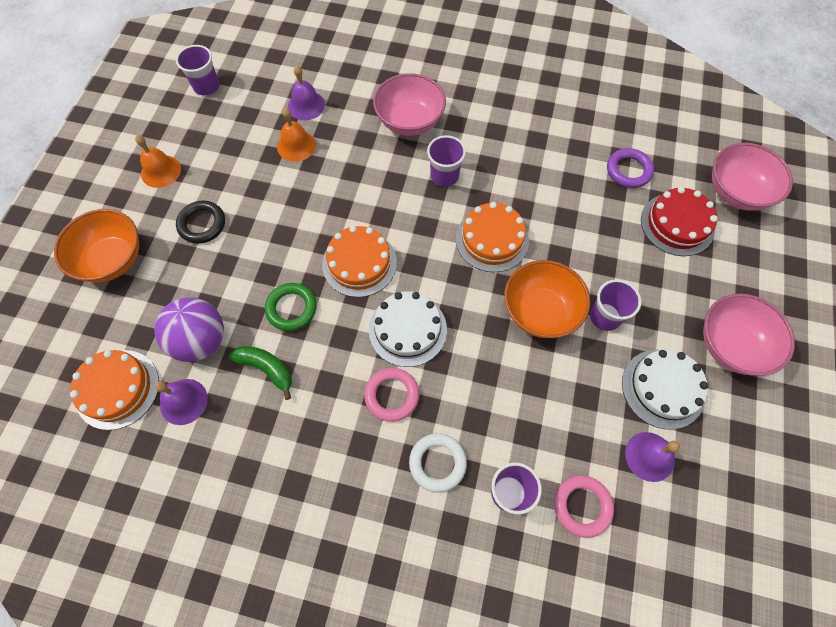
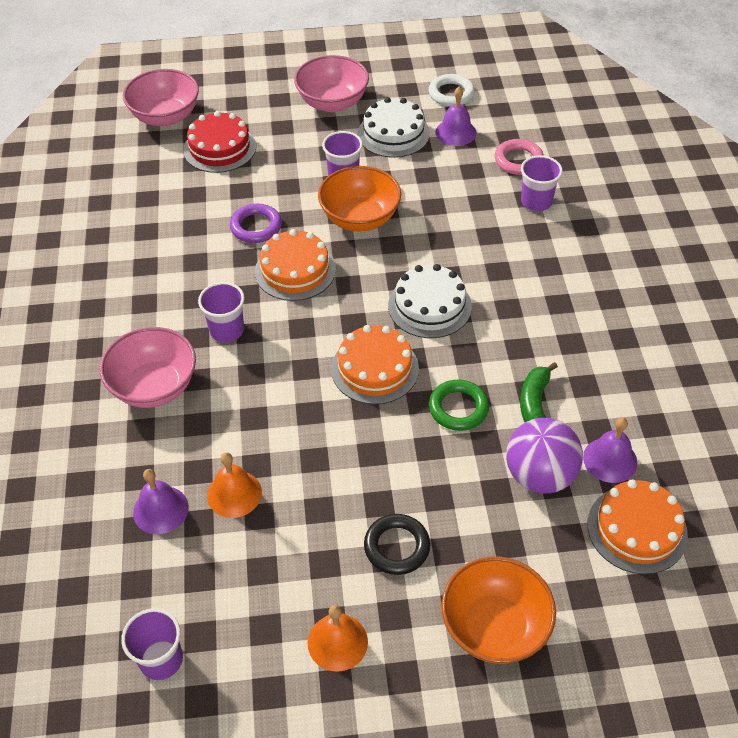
camera: 110 degrees left, 15 degrees down
(392, 395) = (501, 297): pink ring -> none
(437, 463) = (541, 249): white ring -> white ring (451, 94)
(628, 170) = (165, 189): purple ring -> purple ring (256, 227)

